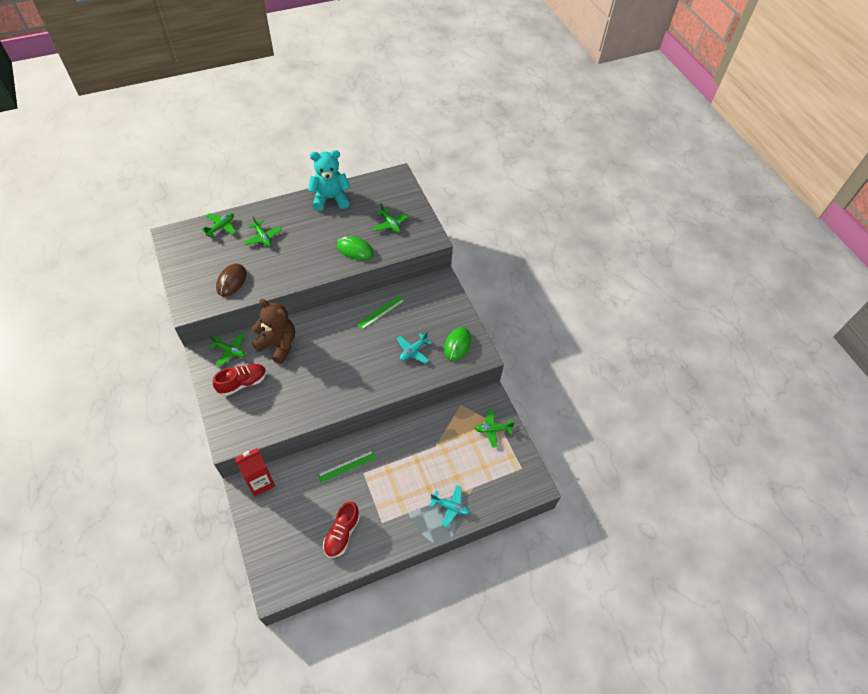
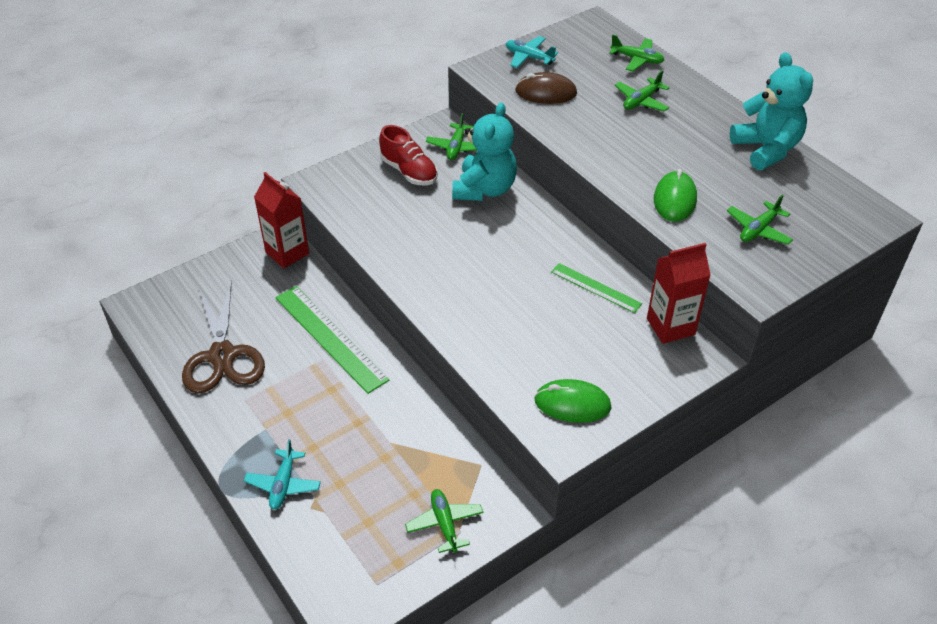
camera: 80 degrees right, 10 degrees down
(278, 345) = (484, 189): brown teddy bear -> turquoise teddy bear
(342, 533) = (222, 356): red shoe -> brown scissors
(347, 466) = (330, 338): green ruler -> green ruler, size x1.74
(413, 351) = (534, 344): turquoise plane -> turquoise plane (529, 57)
(418, 288) = (670, 326): none -> red carton

